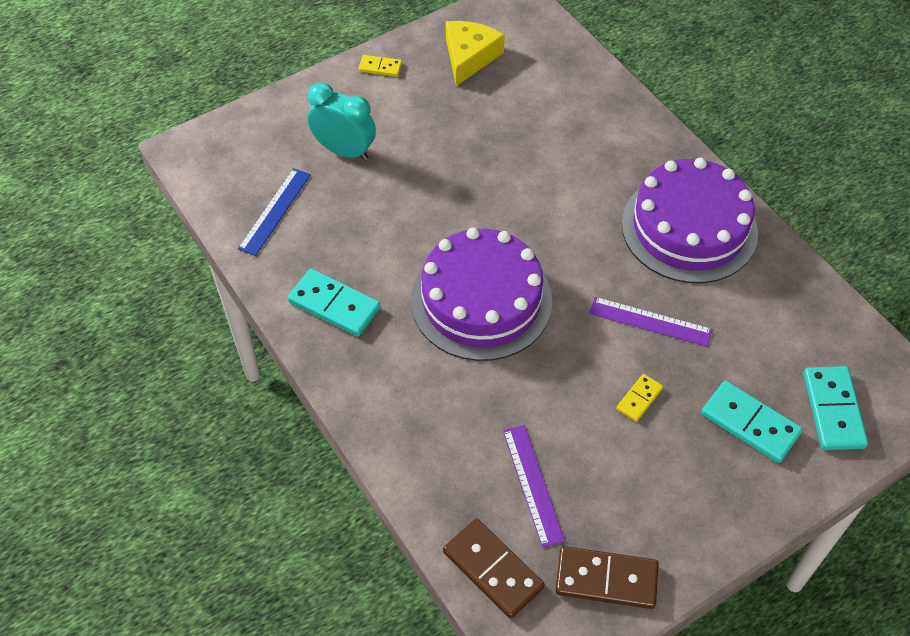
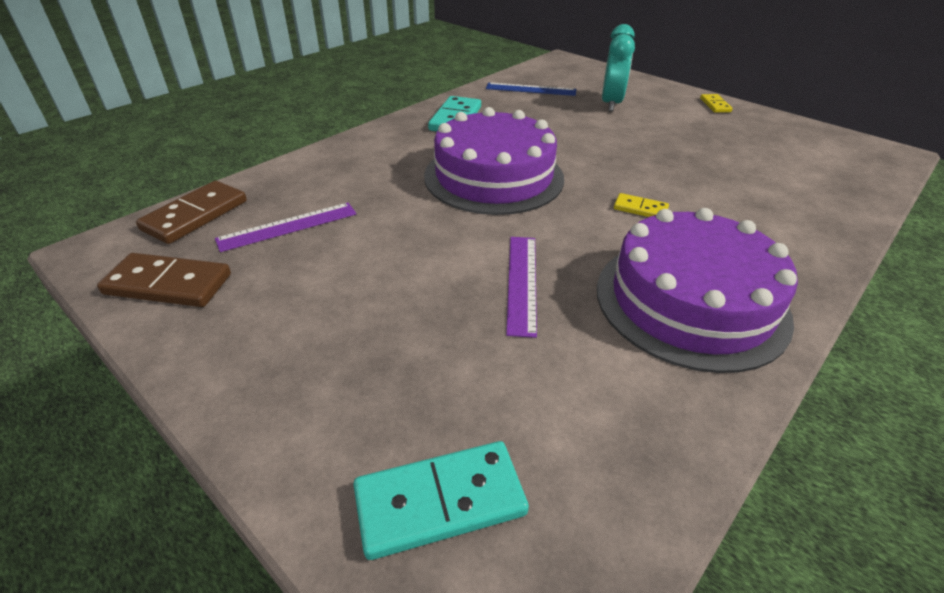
camera: 75 degrees right, 15 degrees down
(469, 57) = (779, 138): yellow cheese -> none
(606, 579) = (168, 284): brown domino -> brown domino turned 75 degrees counterclockwise
(639, 399) = (407, 285): yellow domino -> yellow domino (640, 209)
(750, 424) = (391, 390): turquoise domino -> none

